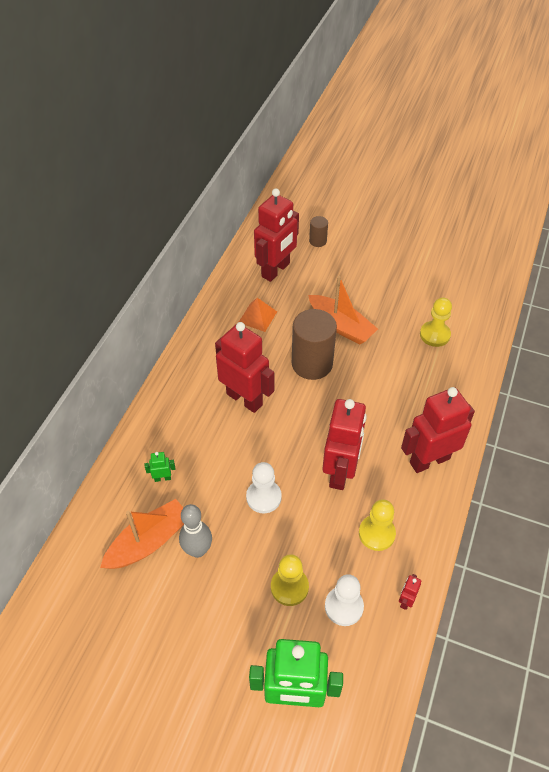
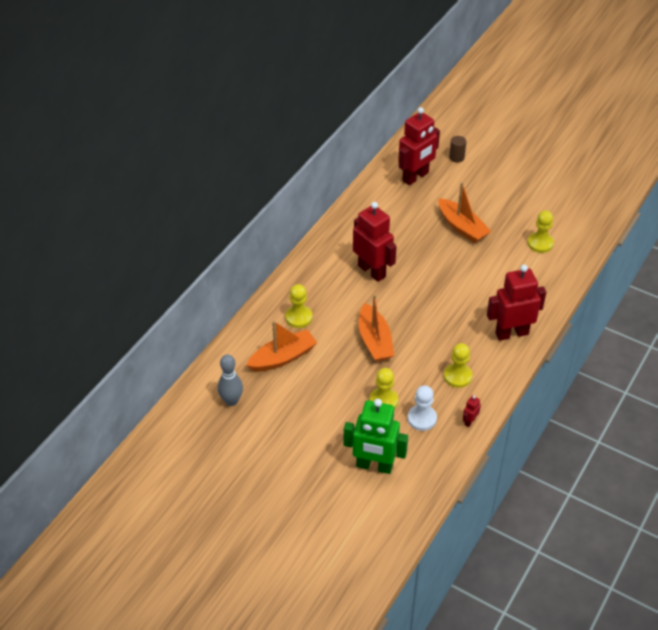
camera: 10 degrees right, 5 degrees down
(162, 478) = (298, 317): green robot -> yellow pawn
(198, 550) = (318, 368): grey bowling pin -> grey bowling pin (231, 401)
(257, 317) = (393, 211): orange pyramid -> none
(263, 497) = (375, 340): white pawn -> orange boat
(312, 364) = (432, 252): brown cylinder -> none
(340, 472) = (438, 332): red robot -> none

